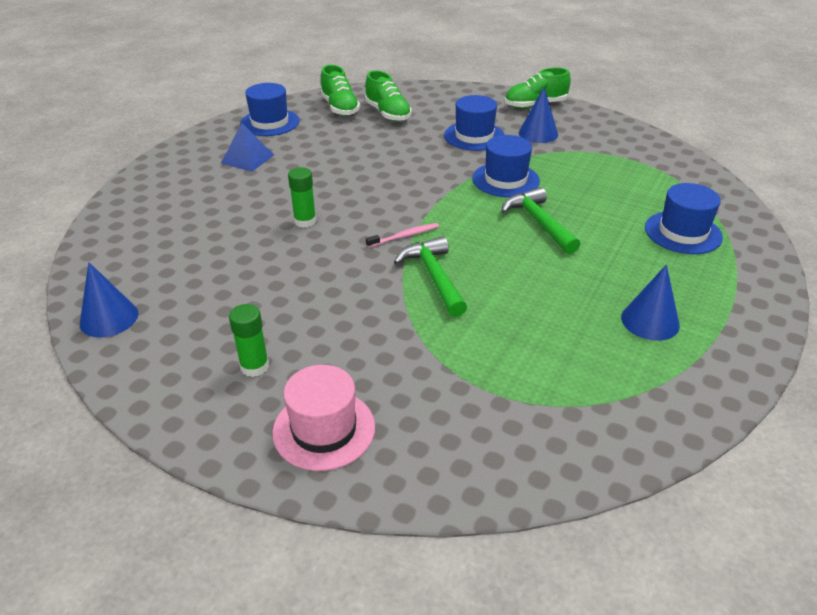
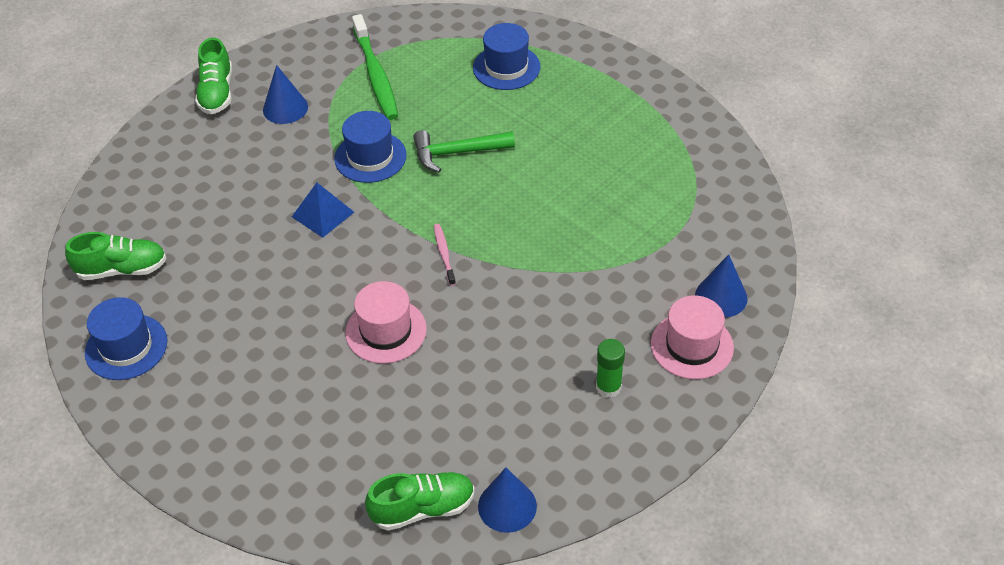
camera: 75 degrees left, 10 degrees up
(247, 159) = (218, 376): blue pyramid -> blue pyramid (322, 214)
(305, 221) = (386, 331): green glue stick -> pink hat
(388, 113) = (166, 225): green shoe -> green shoe (423, 508)
(434, 277) = (517, 244): green hammer -> none
(474, 136) = (265, 160): blue hat -> none
(610, 165) = (375, 75): none -> green toothbrush
(650, 321) = (615, 126): blue cone -> blue cone (721, 297)

